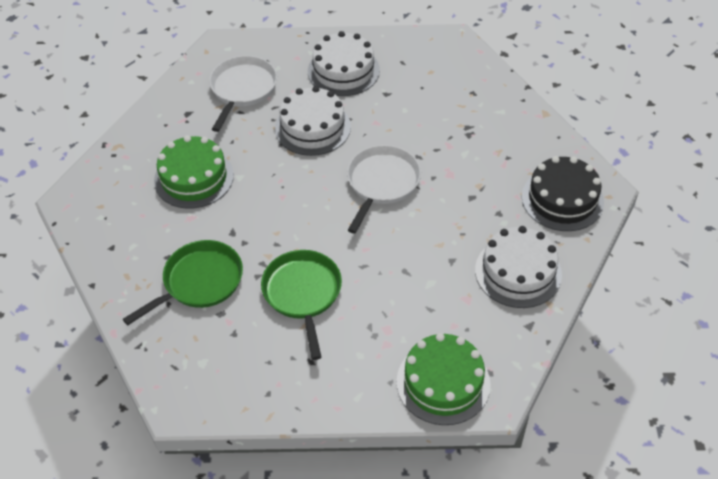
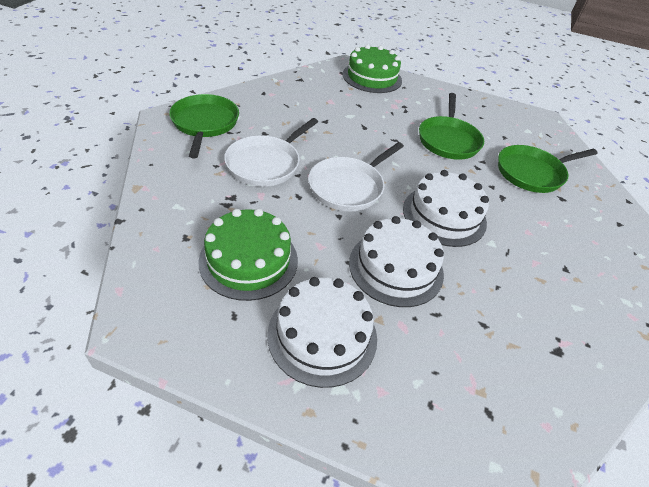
camera: 165 degrees left, 5 degrees down
(194, 178) = (543, 260): green cake -> green cake (248, 260)
(242, 89) = (477, 362): white pan -> white pan (266, 163)
(518, 272) = (283, 101): white cake -> white cake (444, 215)
(562, 199) = (205, 124): black cake -> green pan

